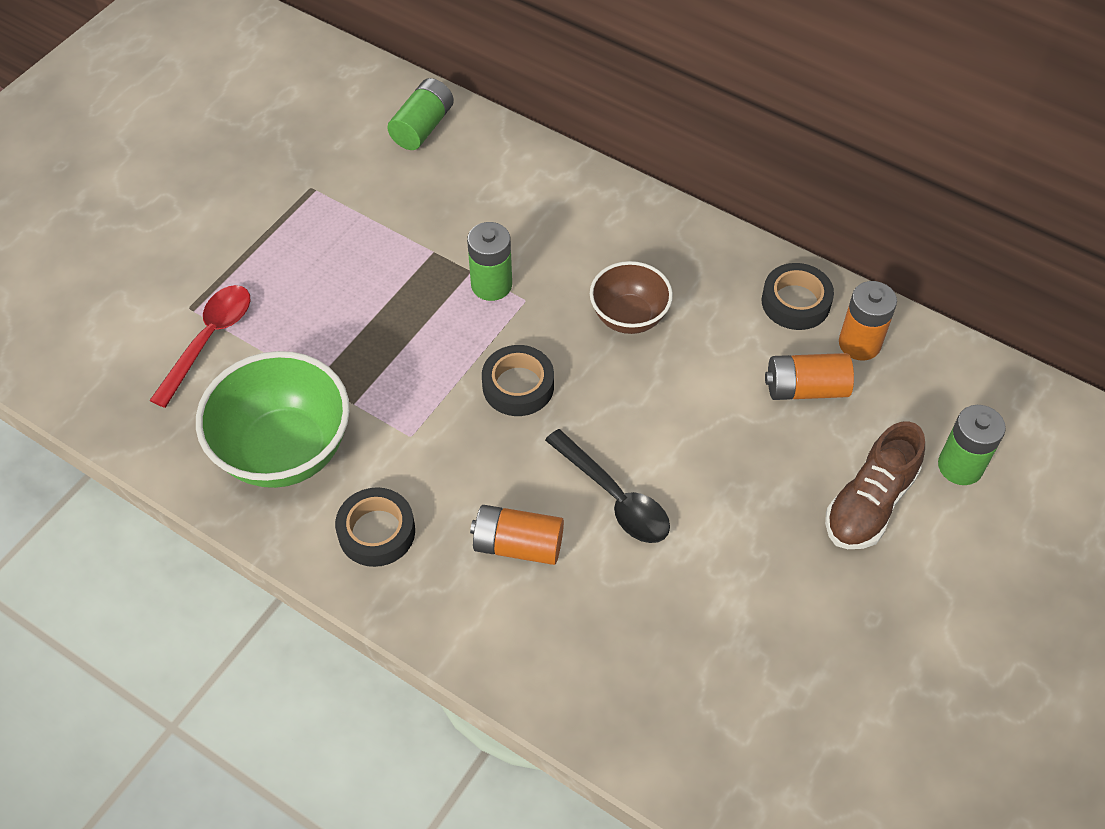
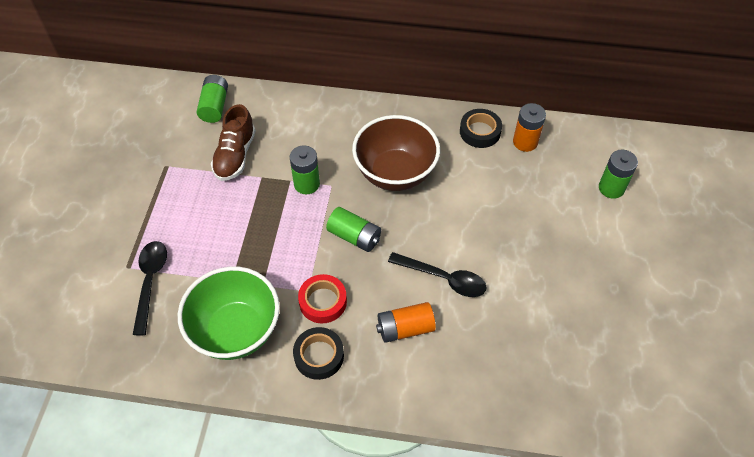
camera: 25 degrees left, 0 degrees up
(209, 340) = (150, 282): red spoon -> black spoon
(423, 459) = (323, 301): none -> red tape
(518, 386) = (354, 236): black tape -> green battery
(629, 317) = (395, 173): brown bowl -> brown bowl, size x1.69
(805, 388) = (511, 177): orange battery -> none
(869, 503) = (578, 226): brown shoe -> brown shoe (235, 155)

